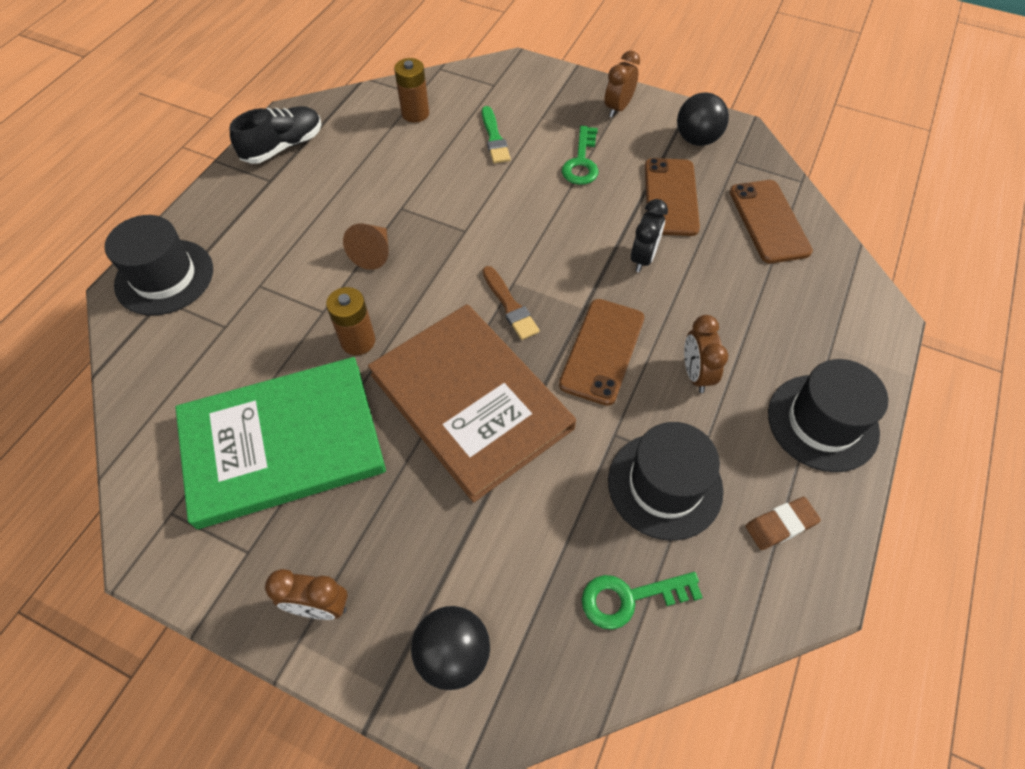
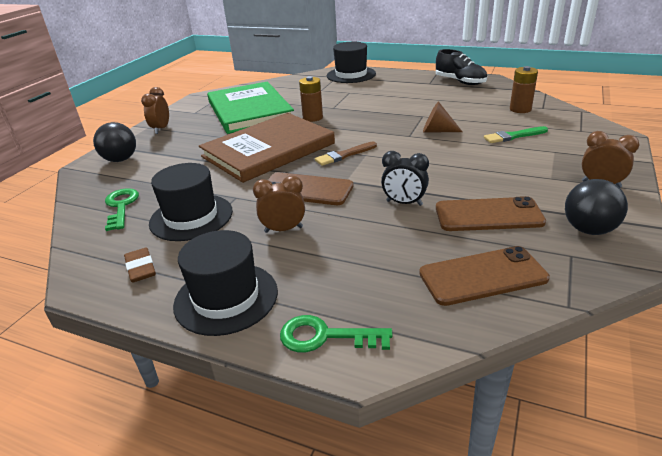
camera: 90 degrees right, 25 degrees down
(373, 253) = (380, 113): brown cone -> brown cone (437, 131)
(581, 162) = (509, 171): green key -> green key (325, 336)

